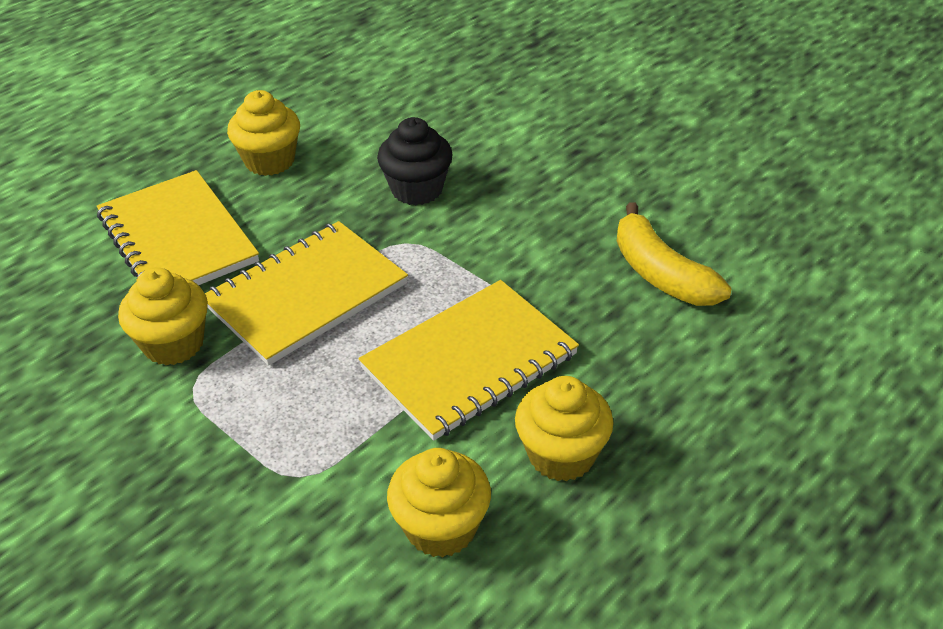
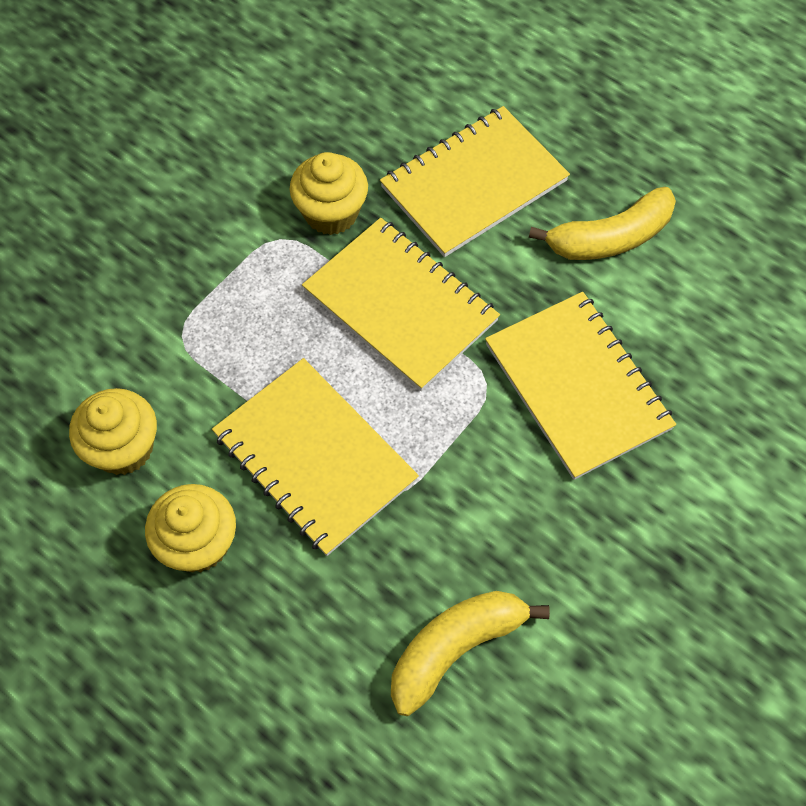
camera: 85 degrees right, 20 degrees up
(270, 161) = (609, 238): yellow cupcake -> yellow banana
(417, 189) = (577, 386): black cupcake -> yellow notebook

